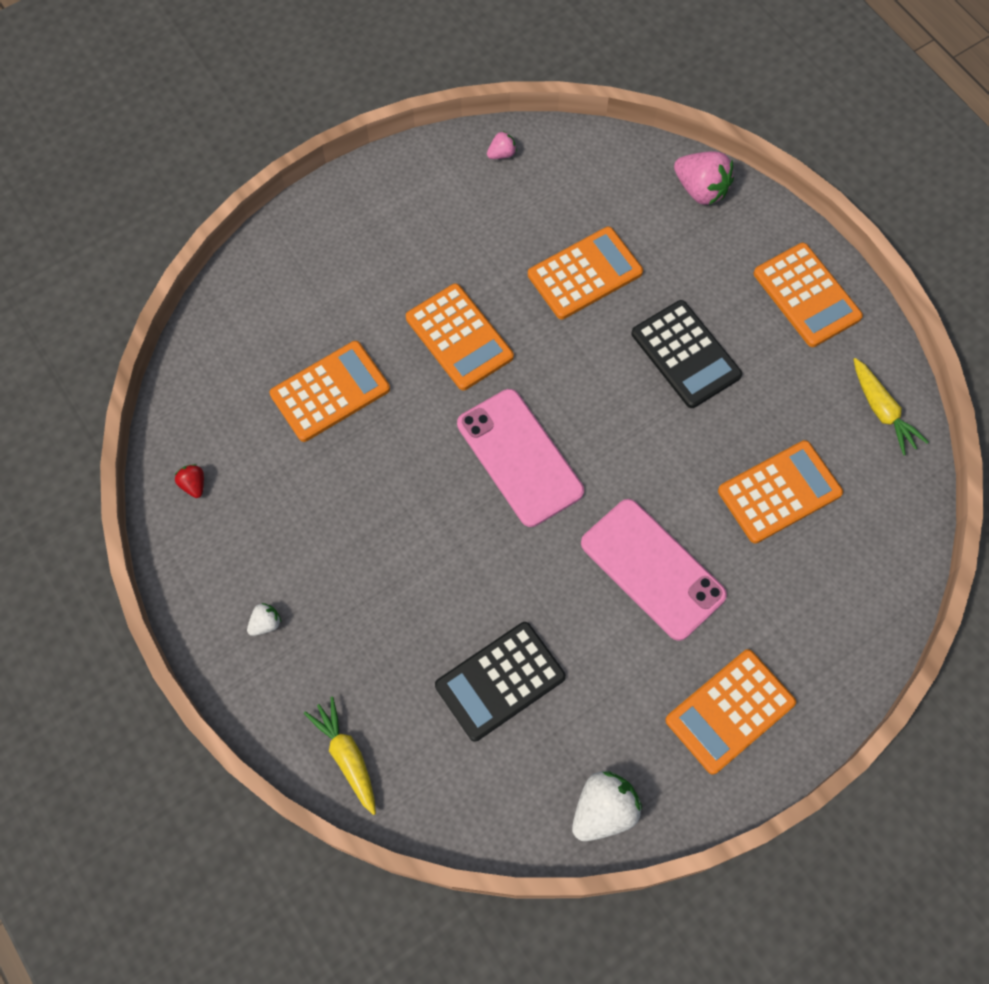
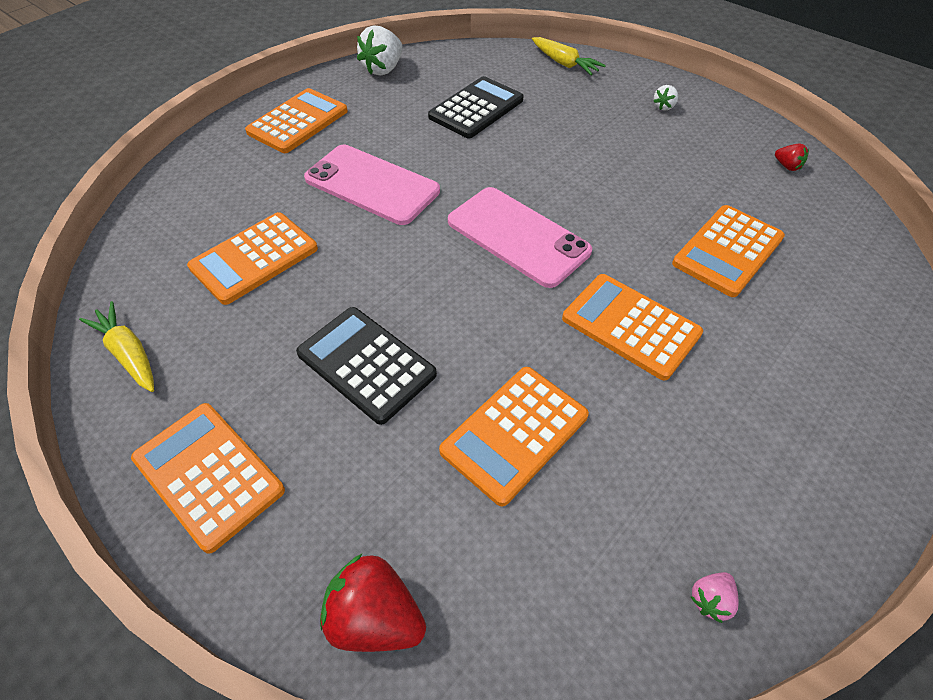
camera: 165 degrees right, 15 degrees down
(701, 189) = (375, 617): pink strawberry -> red strawberry

